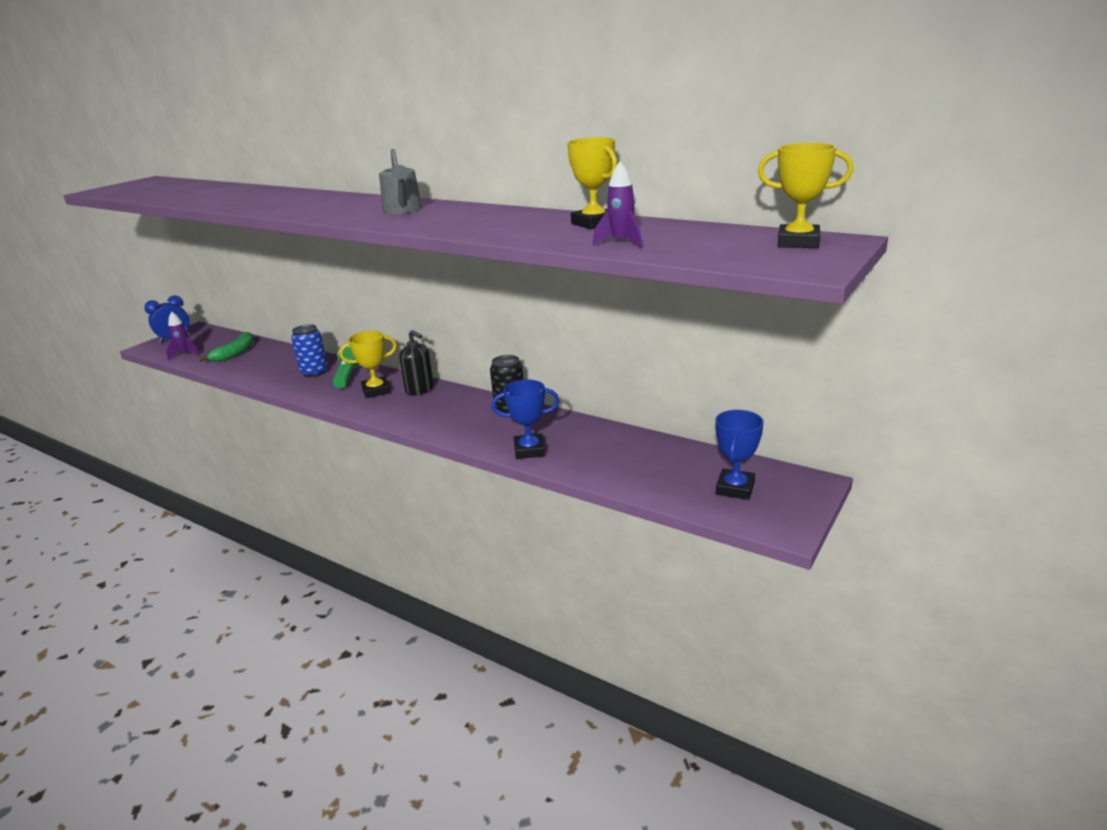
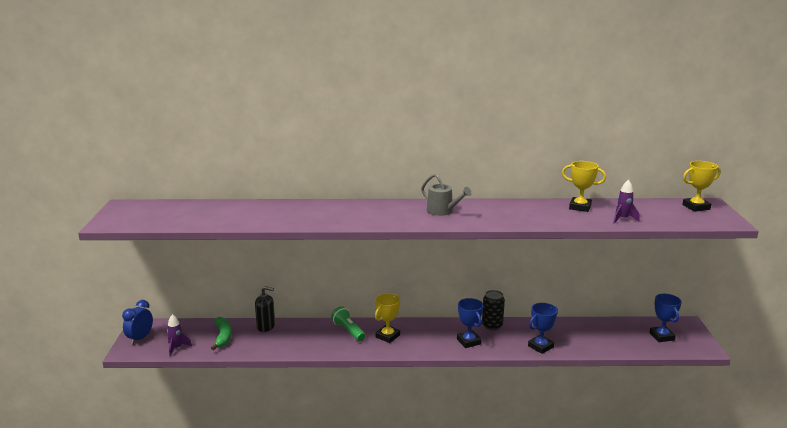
camera: 35 degrees left, 5 degrees down
(314, 372) = (318, 335): blue can -> none
(420, 390) = (416, 328): black soap dispenser -> black soap dispenser (266, 326)
(451, 420) = (468, 341): none -> blue trophy

